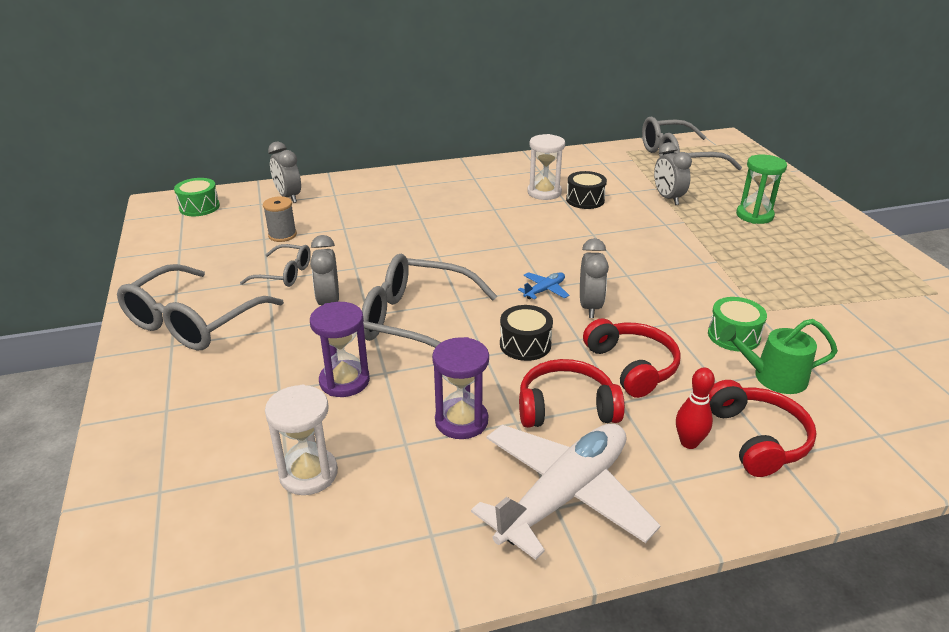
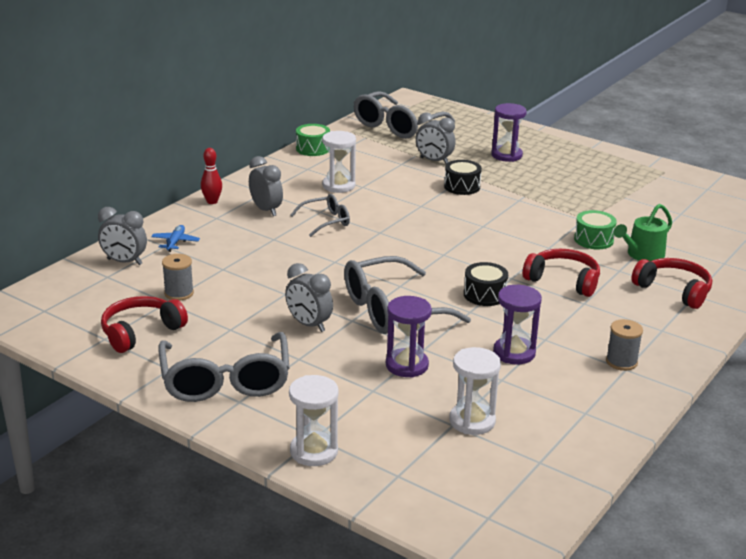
camera: 40 degrees left, 5 degrees down
(142, 423) = (314, 451): none -> white hourglass
(199, 207) = (52, 300): green drum -> green drum (313, 149)
(285, 274) = (236, 320): grey glasses -> grey glasses (326, 221)
(544, 290) = (445, 256): blue plane -> blue plane (175, 242)
(563, 495) = (621, 362): white plane -> grey spool
(566, 407) = (560, 319): red headphones -> red headphones (141, 332)
(585, 200) = (378, 181): black drum -> black drum (462, 186)
(590, 307) = (489, 255): grey clock -> grey clock (266, 210)
(689, 443) = (645, 307): red bowling pin -> red bowling pin (212, 201)
(754, 215) = (506, 155): green hourglass -> purple hourglass

